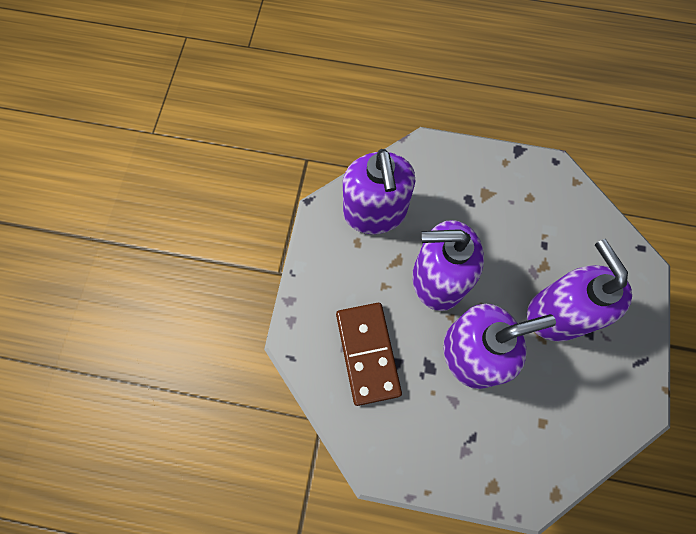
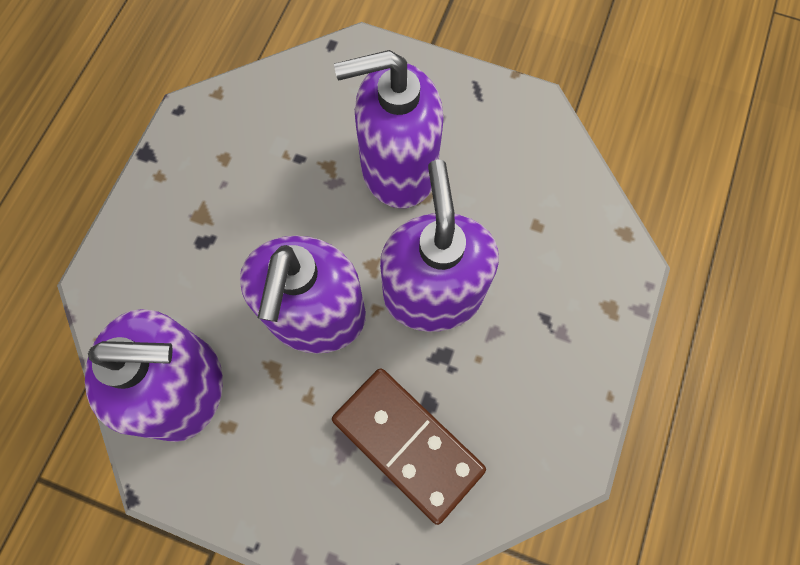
camera: 80 degrees left, 0 degrees up
(367, 353) = (407, 444): brown domino -> brown domino turned 45 degrees clockwise

